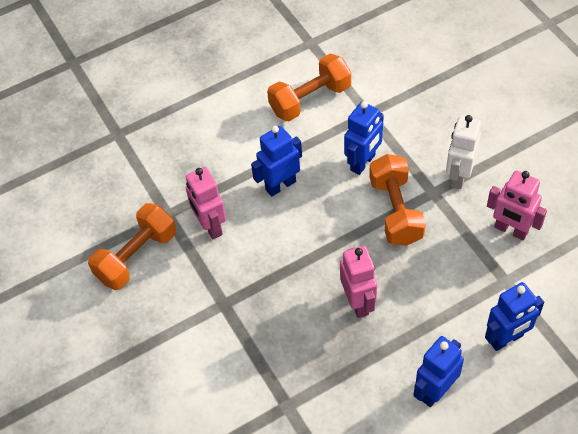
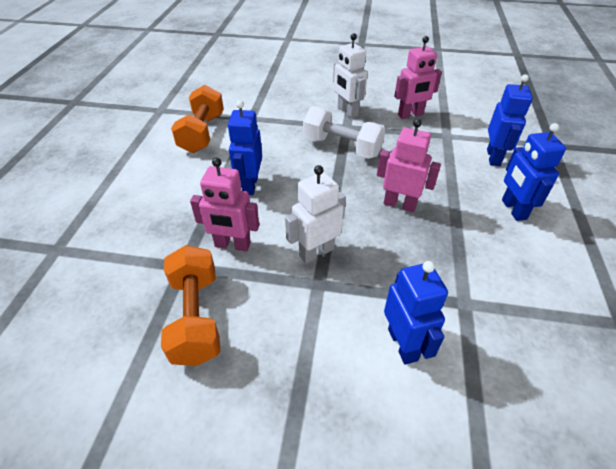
camera: 55 degrees left, 10 degrees down
(251, 281) = (316, 252): none -> white robot
(363, 163) = (285, 139): blue robot -> blue robot (403, 344)
(396, 211) = (342, 147): orange dumbbell -> white dumbbell

